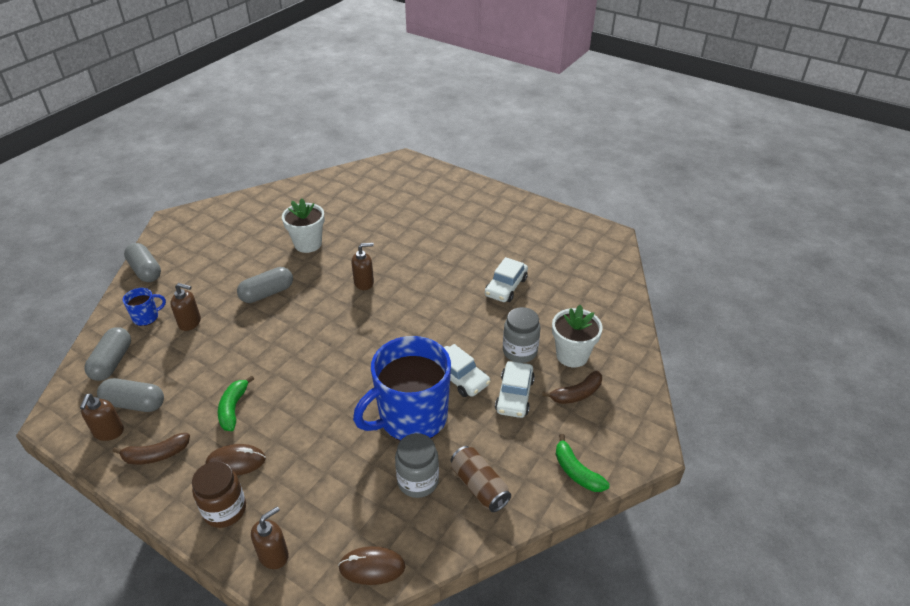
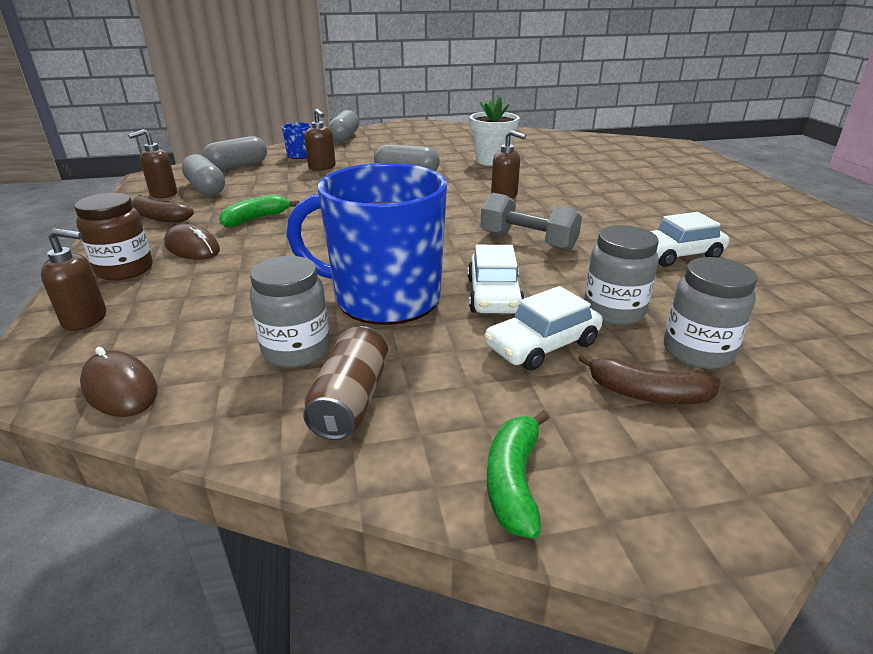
camera: 45 degrees right, 10 degrees down
(427, 321) = (528, 241): none -> grey dumbbell
(572, 355) = (697, 351): white flower pot -> grey jar

